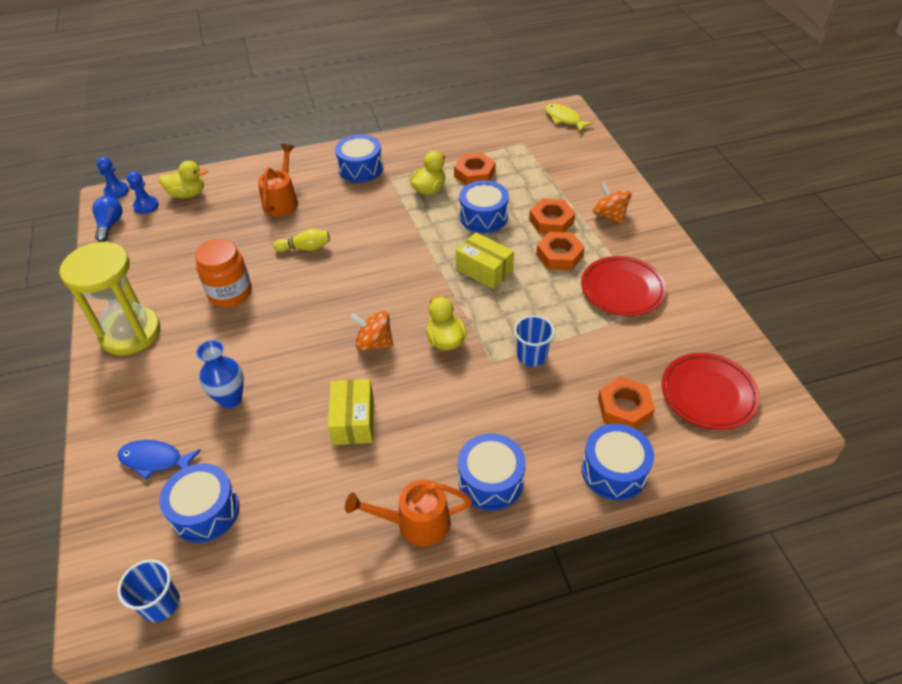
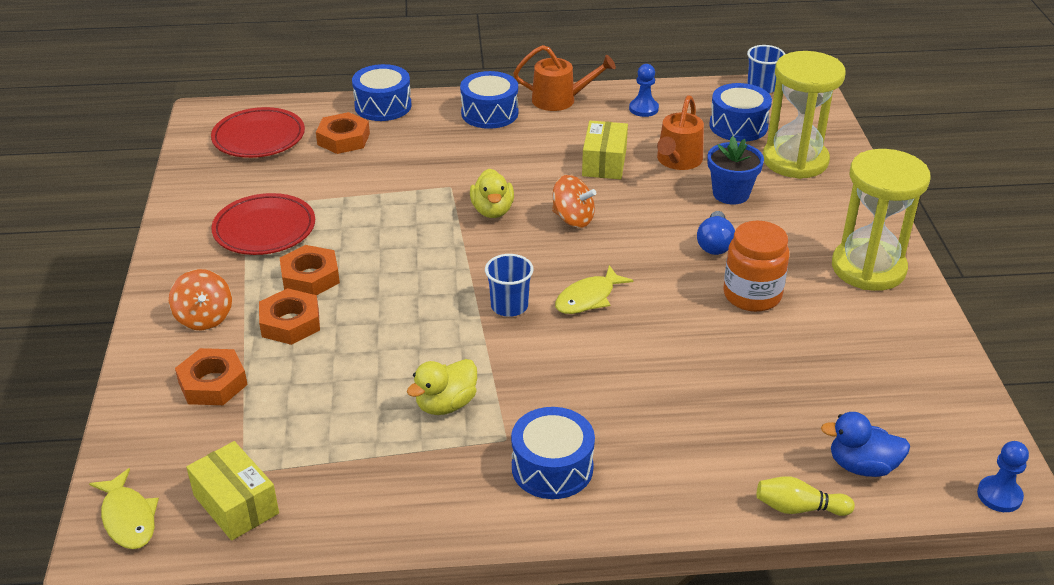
camera: 170 degrees left, 10 degrees down
(110, 225) = (974, 426): blue light bulb -> blue light bulb (714, 244)
(146, 206) = (929, 454): blue pawn -> blue pawn (643, 109)
(155, 460) = (795, 160): blue fish -> yellow hourglass
(187, 194) = (862, 466): yellow duck -> blue duck
(230, 399) = (731, 194): blue vase -> blue flower pot
(282, 201) = (692, 424): orange watering can -> orange watering can (677, 161)
(305, 248) = (652, 339): yellow bowling pin -> yellow bowling pin (799, 508)
(352, 271) = (588, 298): none -> yellow fish
(474, 174) = (360, 422): orange nut -> orange nut (213, 383)
(483, 217) = (382, 345): blue drum -> none
(484, 270) = (416, 274): yellow box -> yellow box (236, 504)
(532, 356) = (406, 186): blue cup -> blue cup (509, 306)

